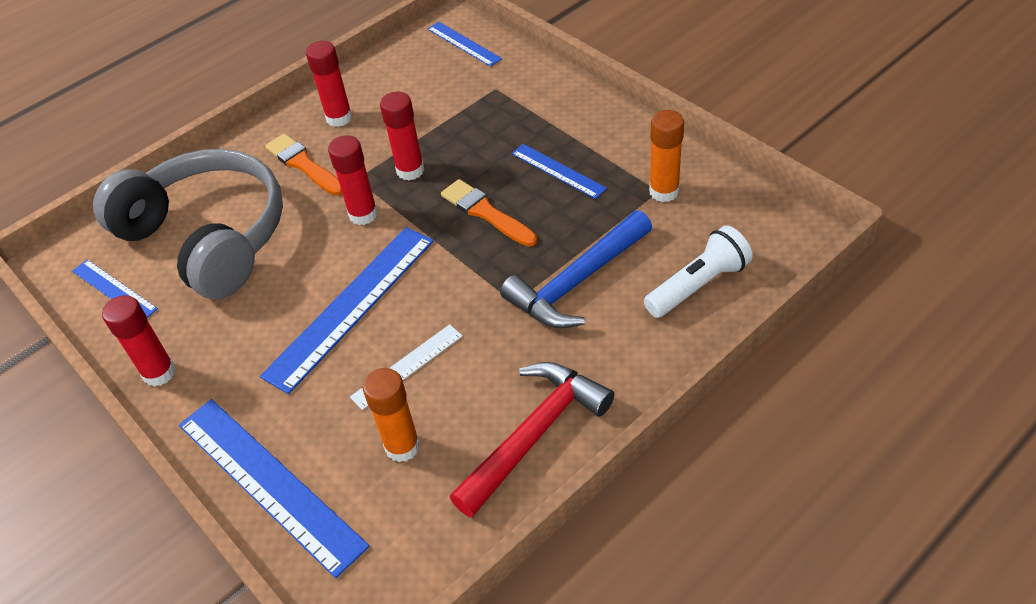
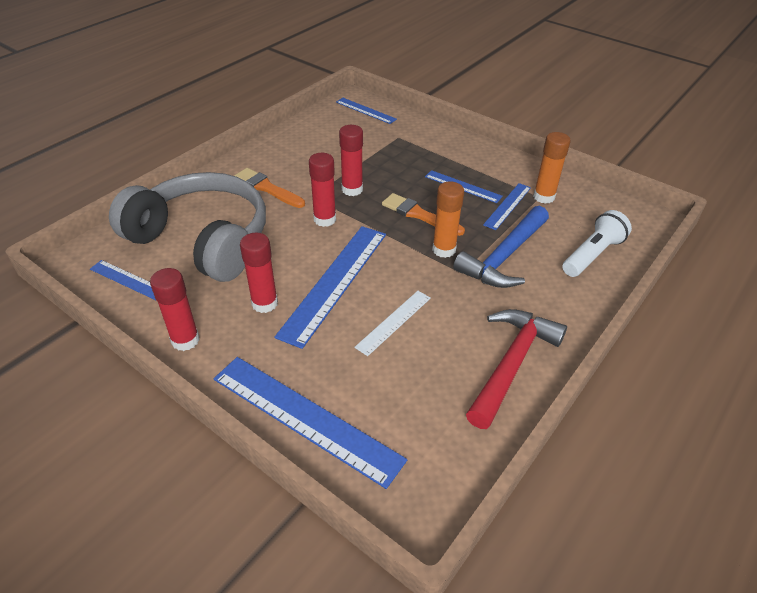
camera: 15 degrees left, 5 degrees down
(339, 118) = (286, 157): red glue stick -> red glue stick (264, 303)
(402, 446) = (409, 381): orange glue stick -> orange glue stick (444, 250)
(608, 204) = (507, 206): none -> blue ruler

